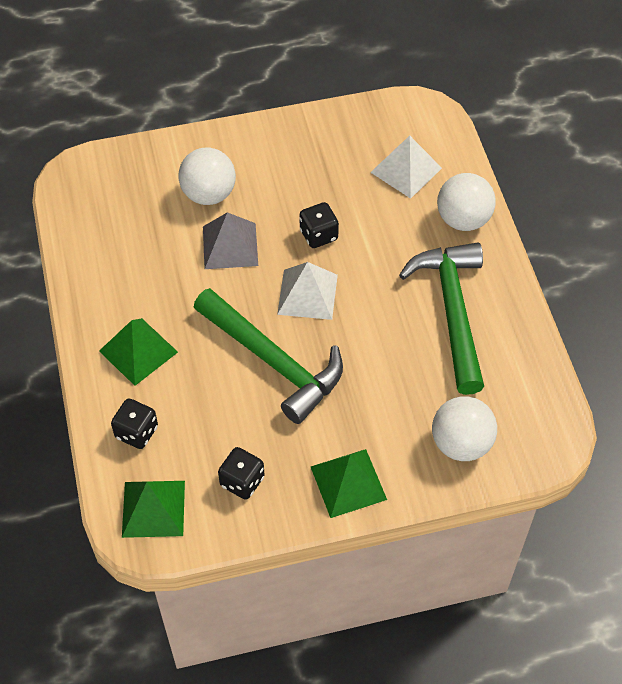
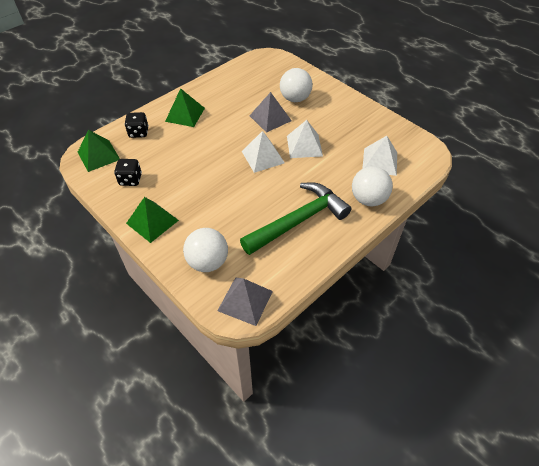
camera: 60 degrees right, 5 degrees down
(273, 361) = (211, 161): green hammer -> none
(318, 235) = (304, 146): black dice -> white pyramid
(544, 428) = (245, 301): none -> grey pyramid

